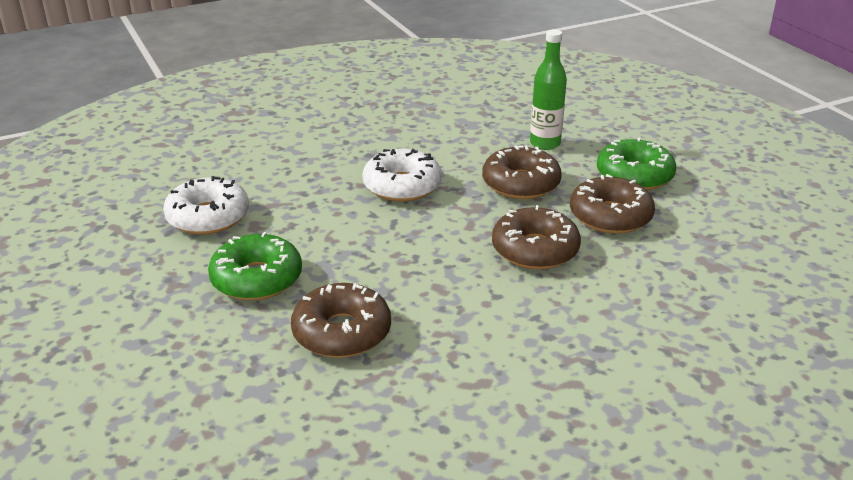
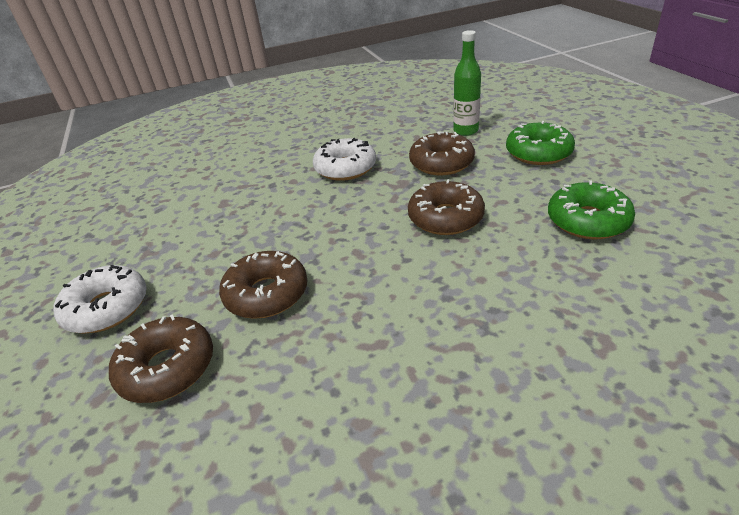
camera: 10 degrees right, 5 degrees up
(208, 217) = (191, 197): white donut -> white donut (107, 308)
(257, 279) = (211, 247): green donut -> green donut (587, 221)
(610, 216) = (514, 187): brown donut -> brown donut (167, 368)

